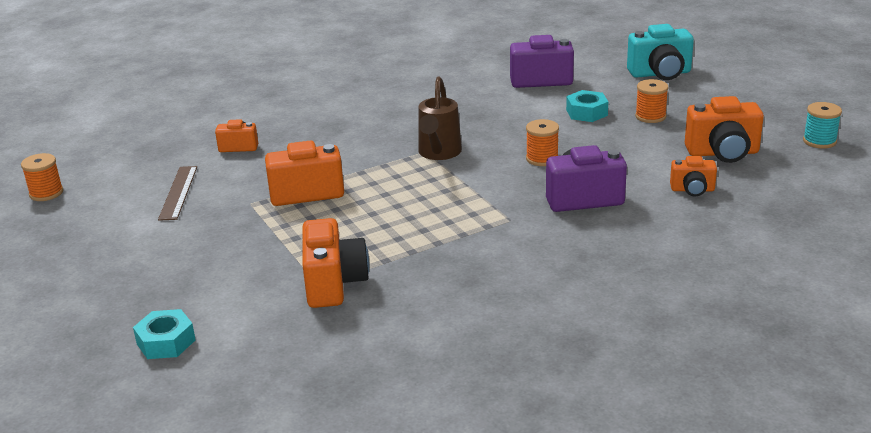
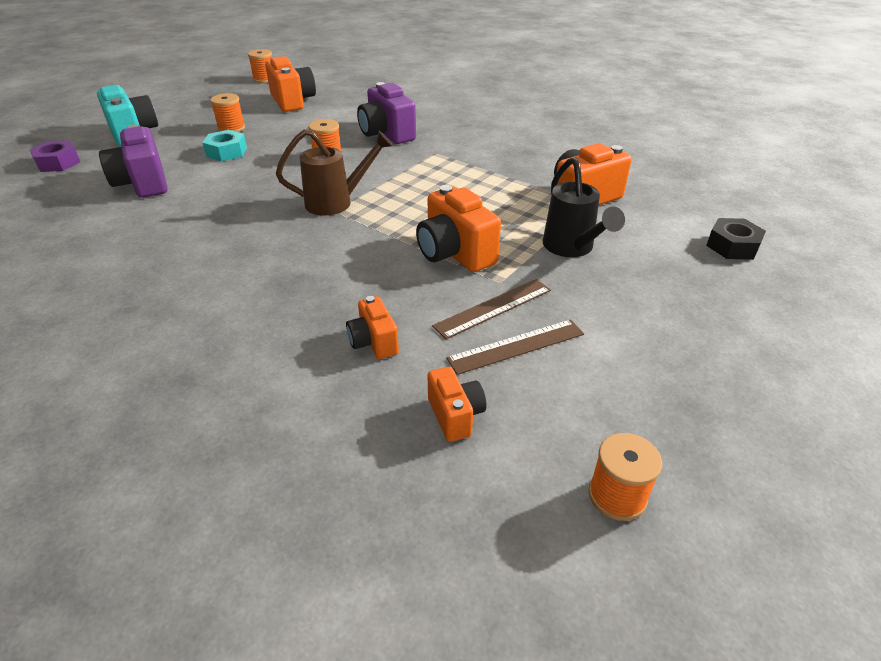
camera: 115 degrees left, 10 degrees up
(166, 342) = (732, 246): turquoise nut -> black nut
(224, 193) = (493, 308): none -> brown ruler
(257, 248) = (572, 248): none -> black watering can
(607, 49) = (58, 163): none -> purple nut
(692, 190) = (354, 105): orange camera -> orange camera (455, 415)
(819, 141) = (264, 79): turquoise spool -> orange spool

